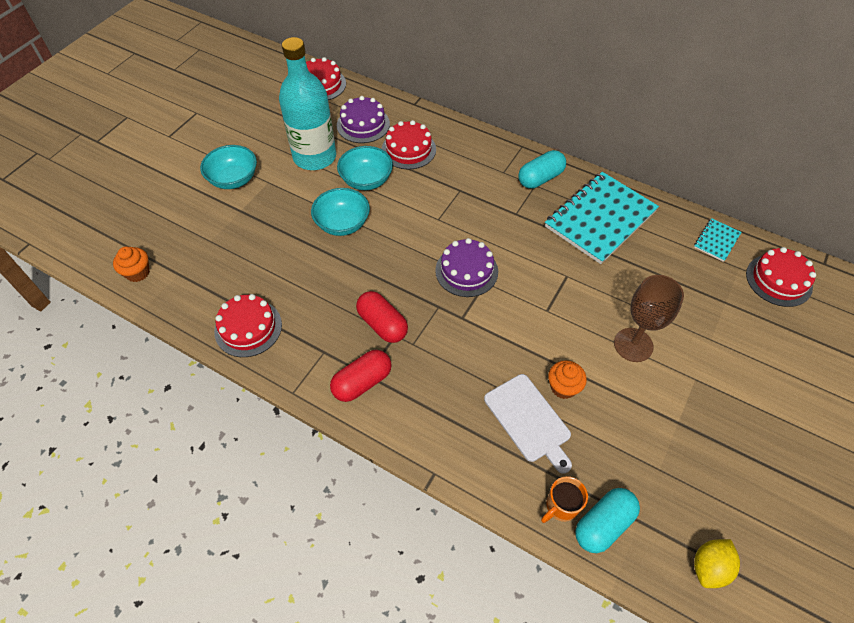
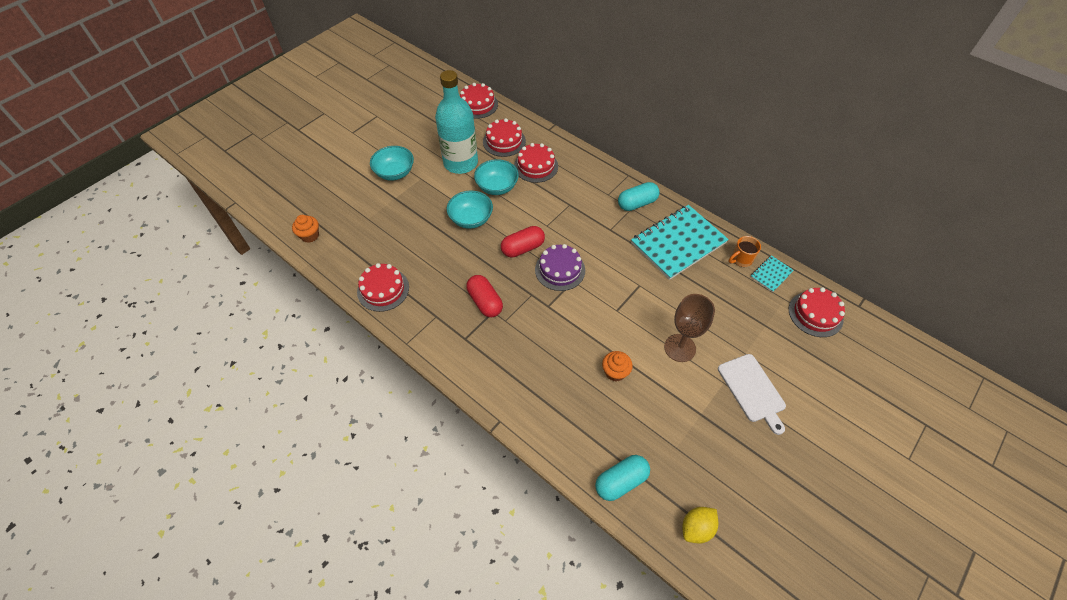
camera: 10 degrees right, 0 degrees up
(362, 382) = (460, 344): red capsule -> red capsule (523, 248)
(363, 124) = (504, 141): purple cake -> red cake
(529, 420) = (582, 393): white cutting board -> white cutting board (752, 390)
(561, 506) = (591, 462): orange mug -> orange mug (741, 260)

